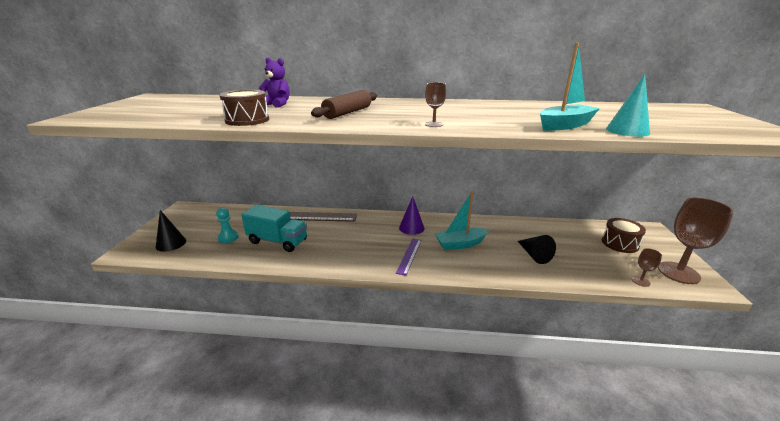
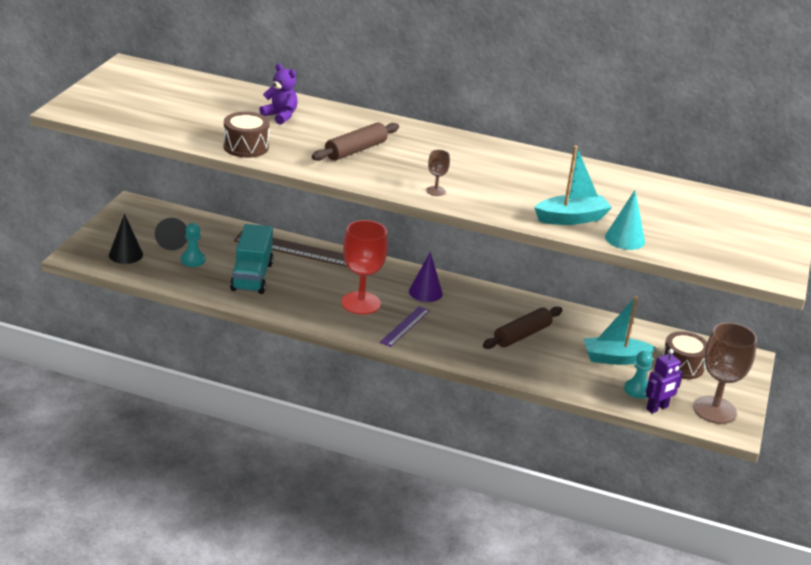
camera: 10 degrees right, 5 degrees up
(277, 241) = (252, 277): turquoise truck -> turquoise truck turned 60 degrees clockwise
(368, 245) = (361, 303): none -> red goblet
(460, 244) = (475, 325): turquoise boat -> turquoise boat (614, 358)
(497, 244) = (522, 335): none -> brown rolling pin
(534, 255) = (558, 356): black cone -> black cone (172, 241)
(611, 269) = (637, 390): none -> turquoise pawn
(640, 281) = (657, 408): brown goblet -> purple robot

